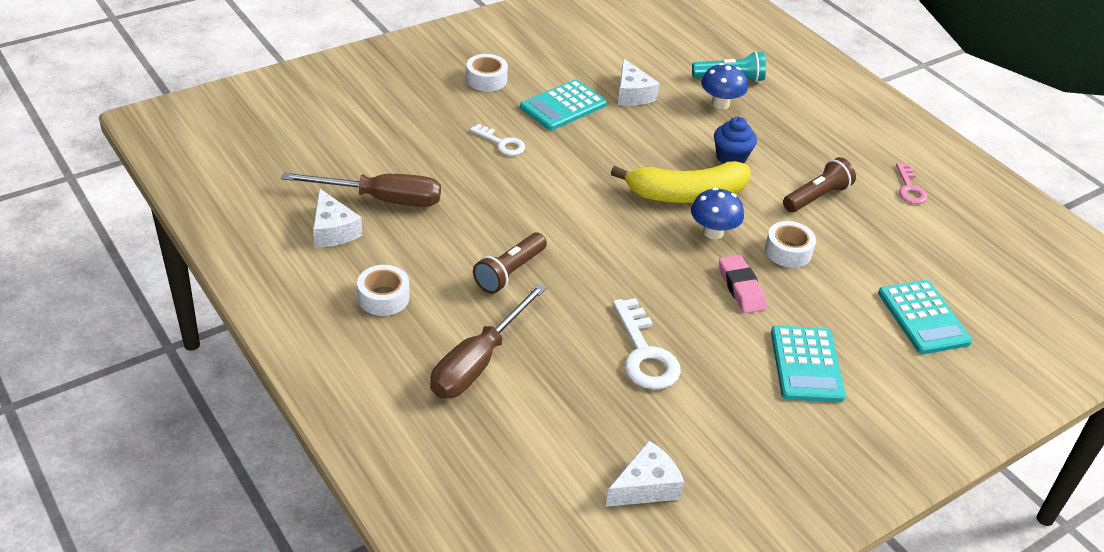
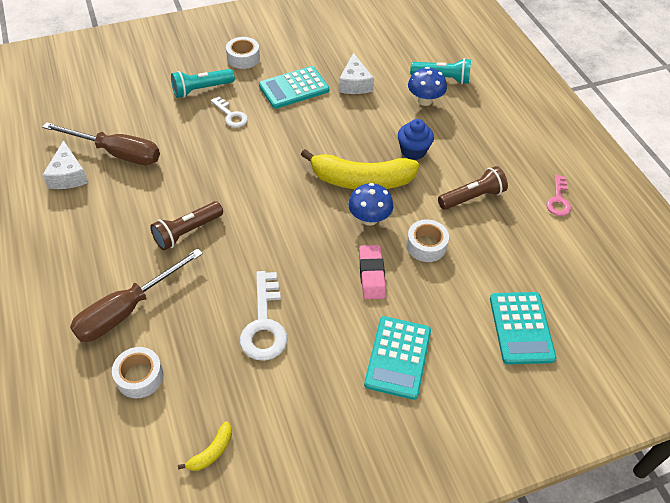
camera: 15 degrees right, 10 degrees up
(383, 297) = (79, 240): white tape -> white tape (139, 377)
(452, 119) = (201, 89): none -> turquoise flashlight
(645, 486) = (211, 452): white cheese -> yellow banana

